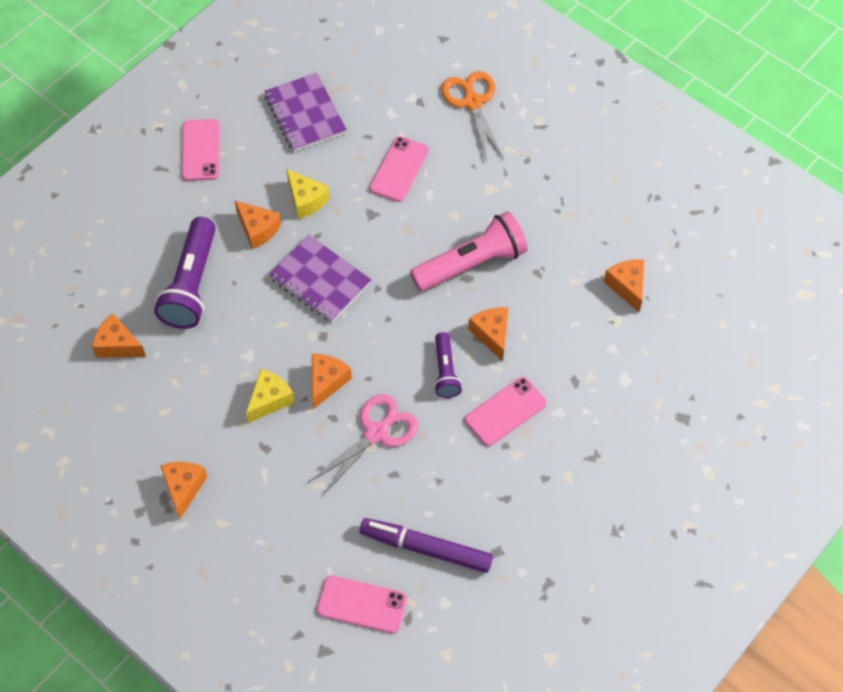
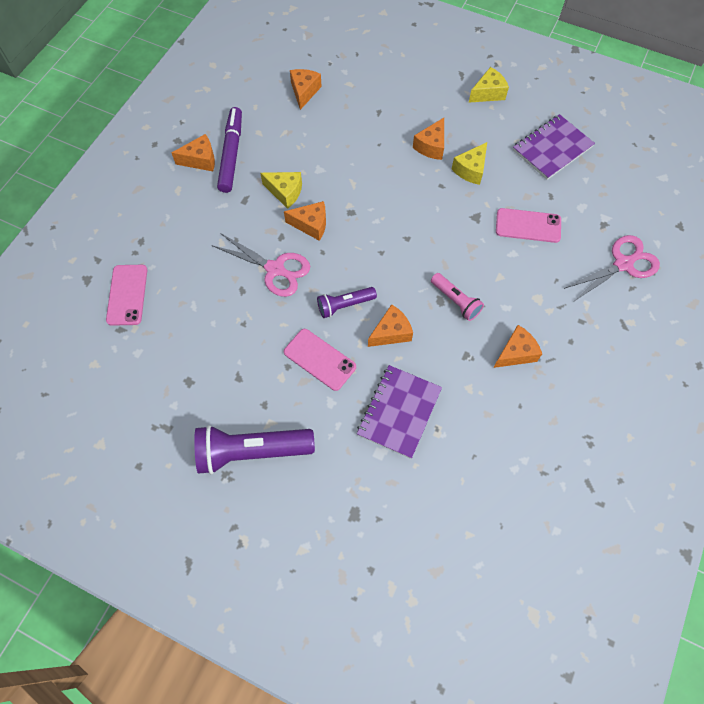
camera: 75 degrees right, 5 degrees up
(191, 284) = (368, 119): purple flashlight -> purple flashlight (252, 451)
(201, 150) = (488, 93): pink phone -> yellow cheese
(320, 281) = (400, 197): purple notebook -> purple notebook (399, 412)
(426, 548) = (181, 328): purple marker -> purple marker (231, 154)
(471, 264) = (455, 301): pink flashlight -> pink flashlight, size x0.56
(472, 102) = (623, 264): orange scissors -> pink scissors
(627, 286) = (479, 435): orange cheese -> orange cheese (515, 353)

